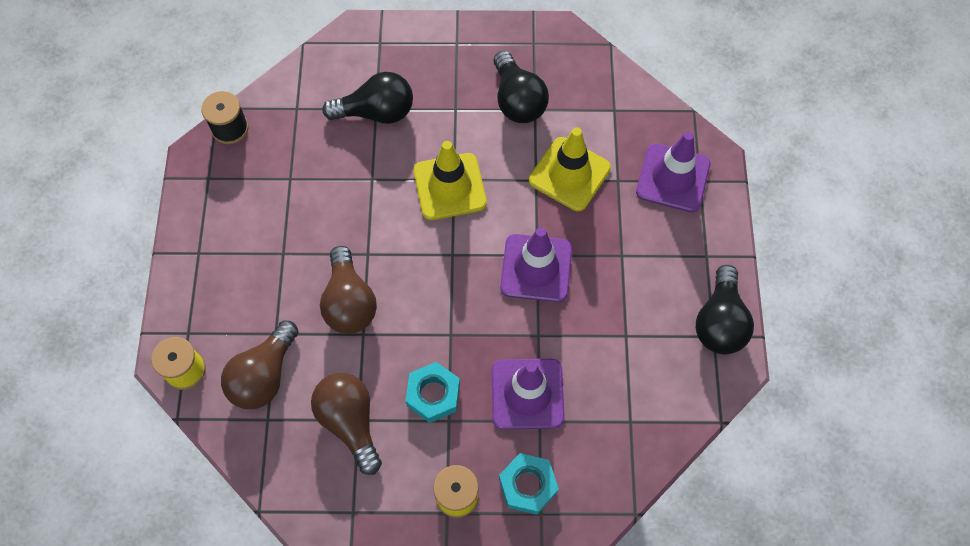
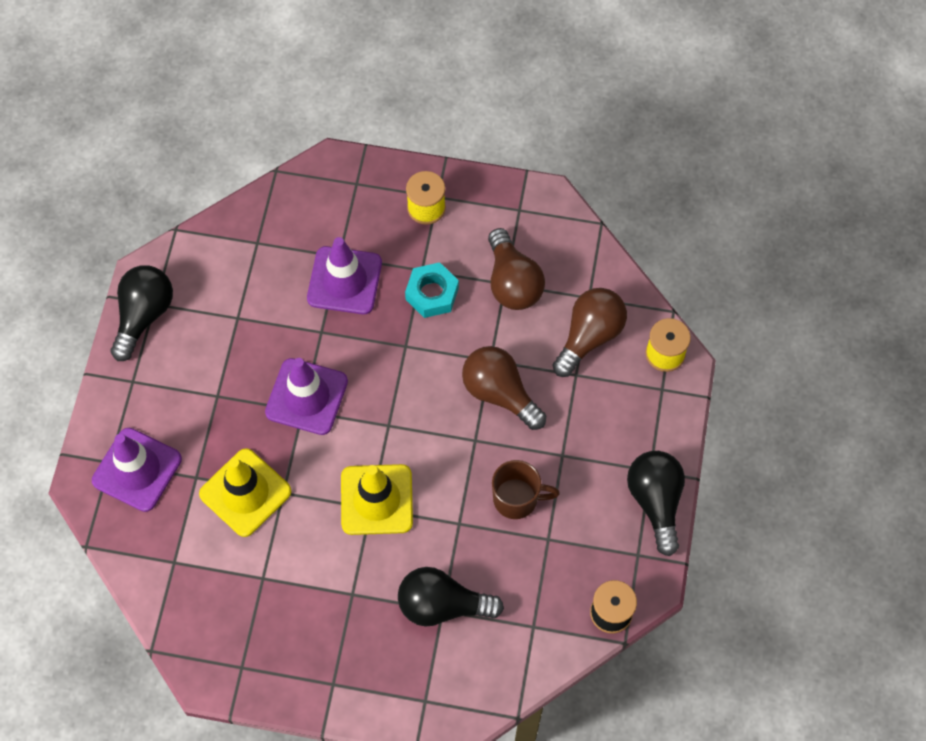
camera: 170 degrees left, 0 degrees up
(321, 207) = (517, 499): none -> brown mug
(349, 302) = (499, 393): brown light bulb -> brown light bulb turned 45 degrees counterclockwise
(517, 100) = (279, 592): black light bulb -> black light bulb (655, 501)
(528, 485) = (362, 206): turquoise nut -> none

